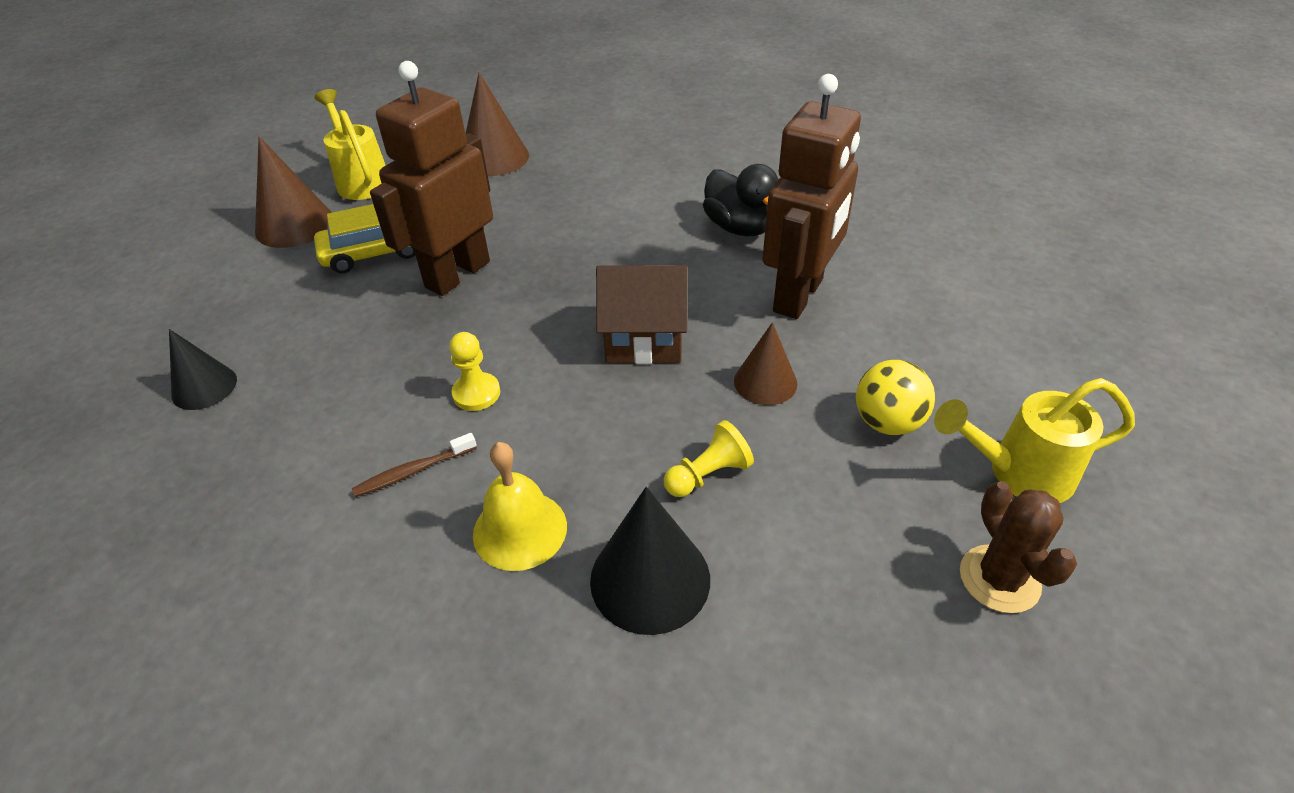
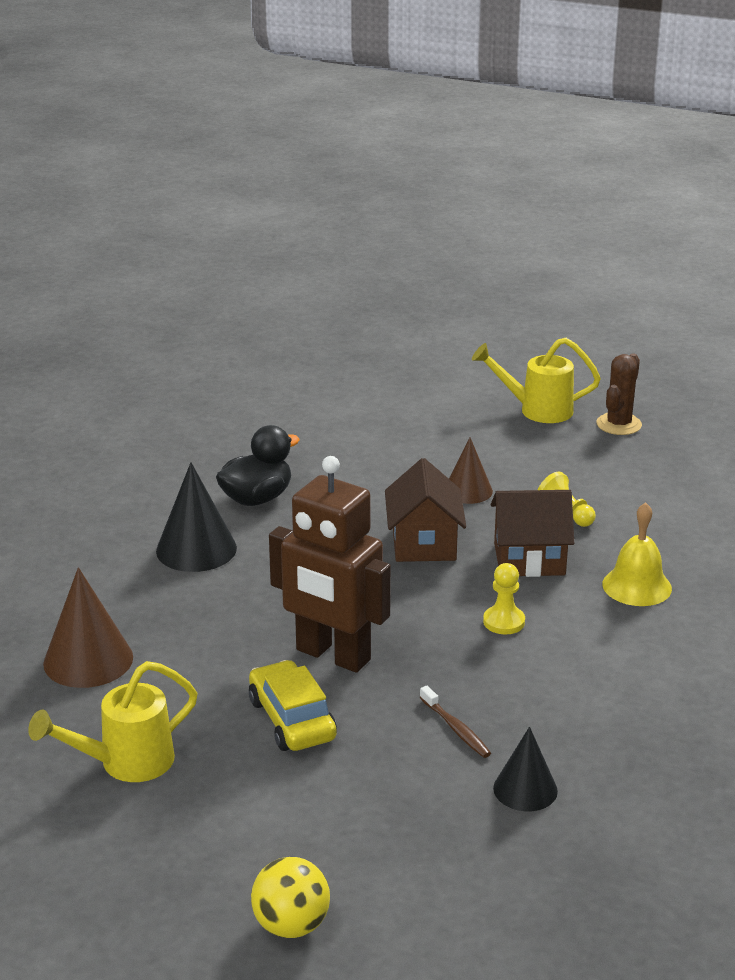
camera: 95 degrees left, 15 degrees down
(294, 225) = (229, 799): brown cone -> none
(413, 471) = (597, 641): brown toothbrush -> brown toothbrush (456, 729)
(600, 426) = (529, 559): none -> brown house
(650, 579) = (658, 533): black cone -> black cone (196, 549)
(799, 296) = (360, 473): brown robot -> none
(887, 422) = (501, 447): yellow ball -> yellow ball (291, 925)
(999, 579) = (618, 424): brown cactus -> brown cactus turned 45 degrees counterclockwise
(1017, 473) = (536, 410): yellow watering can -> yellow watering can turned 105 degrees clockwise

